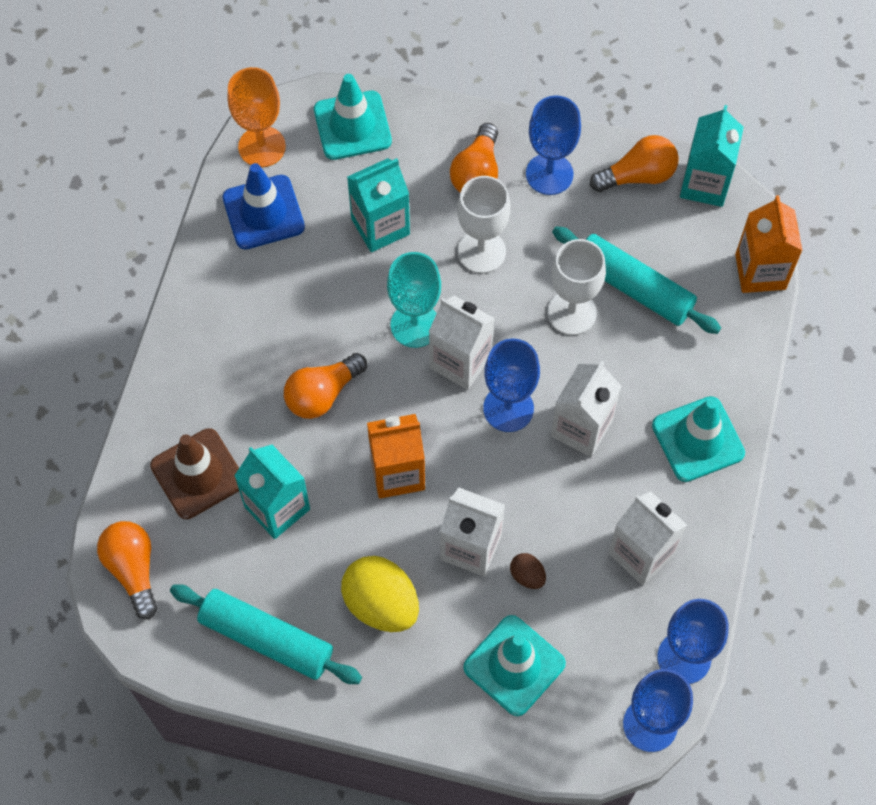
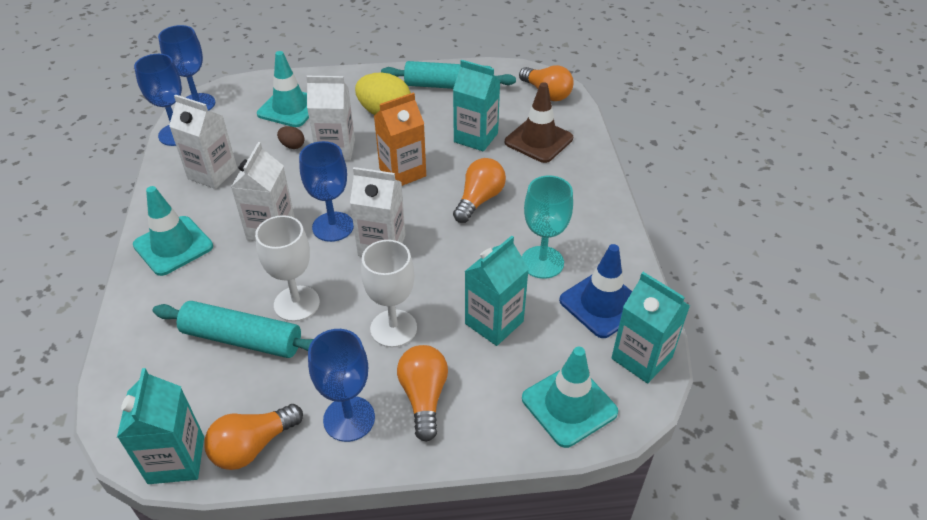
camera: 160 degrees right, 20 degrees down
(262, 147) = (641, 358): orange goblet -> turquoise carton
(415, 325) = (429, 259): turquoise goblet -> turquoise goblet (542, 262)
(760, 271) = (114, 388): orange carton -> none

